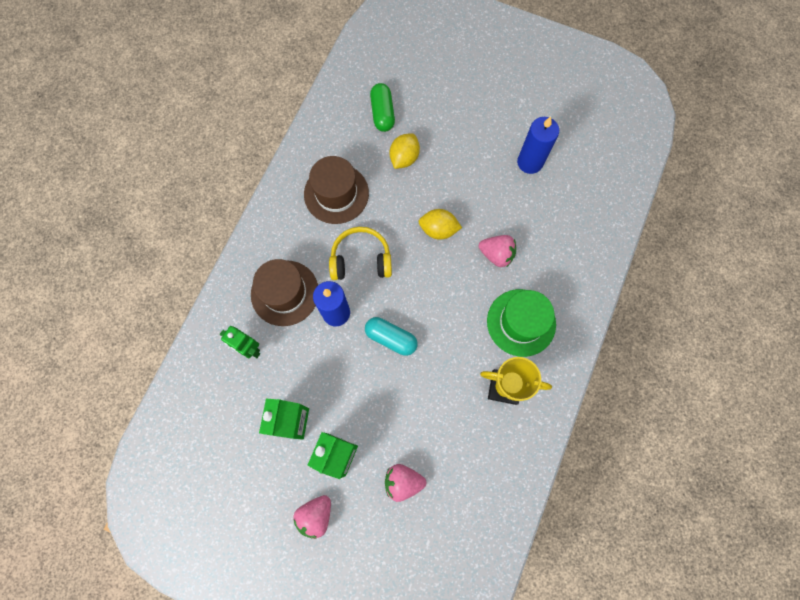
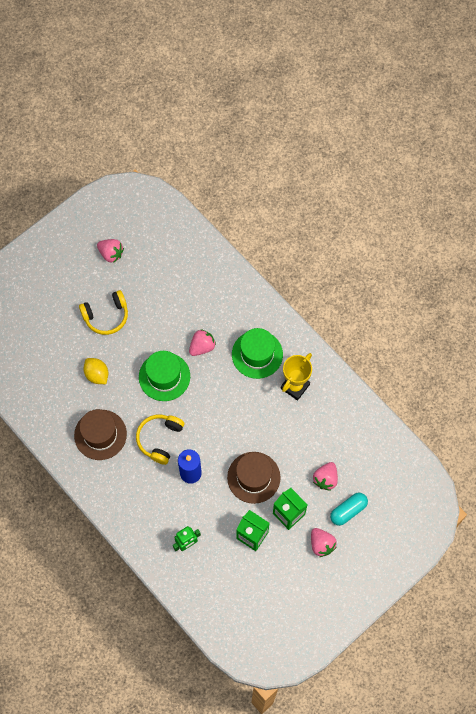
camera: 65 degrees left, 5 degrees down
(285, 293) = (158, 502): brown hat -> brown hat (253, 477)
(382, 113) = (52, 374): green capsule -> none
(391, 338) = (226, 444): turquoise capsule -> turquoise capsule (348, 510)
(438, 229) = (164, 376): yellow lemon -> green hat
(477, 135) = (106, 316): none -> yellow headphones
(530, 162) = (145, 291): blue candle -> none
(553, 106) = (111, 254): none -> pink strawberry

